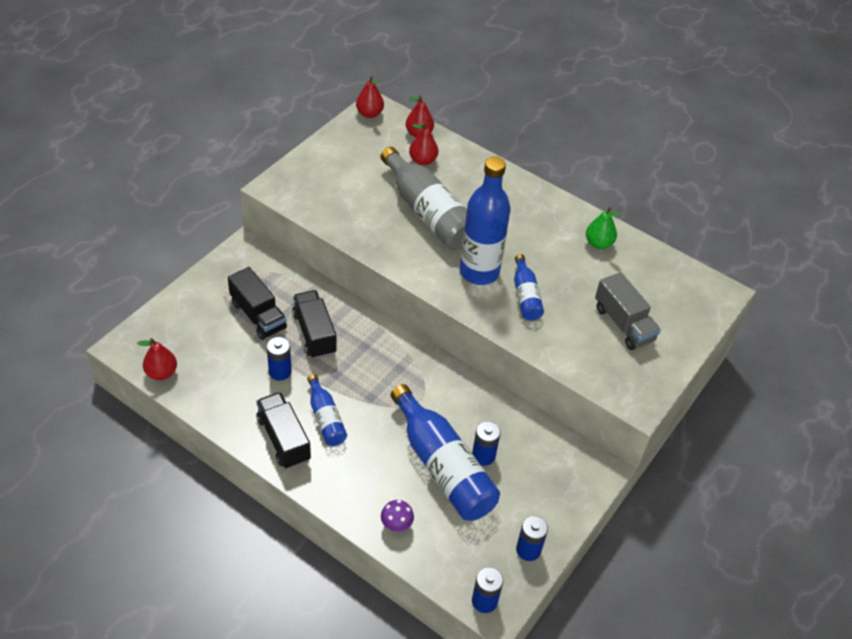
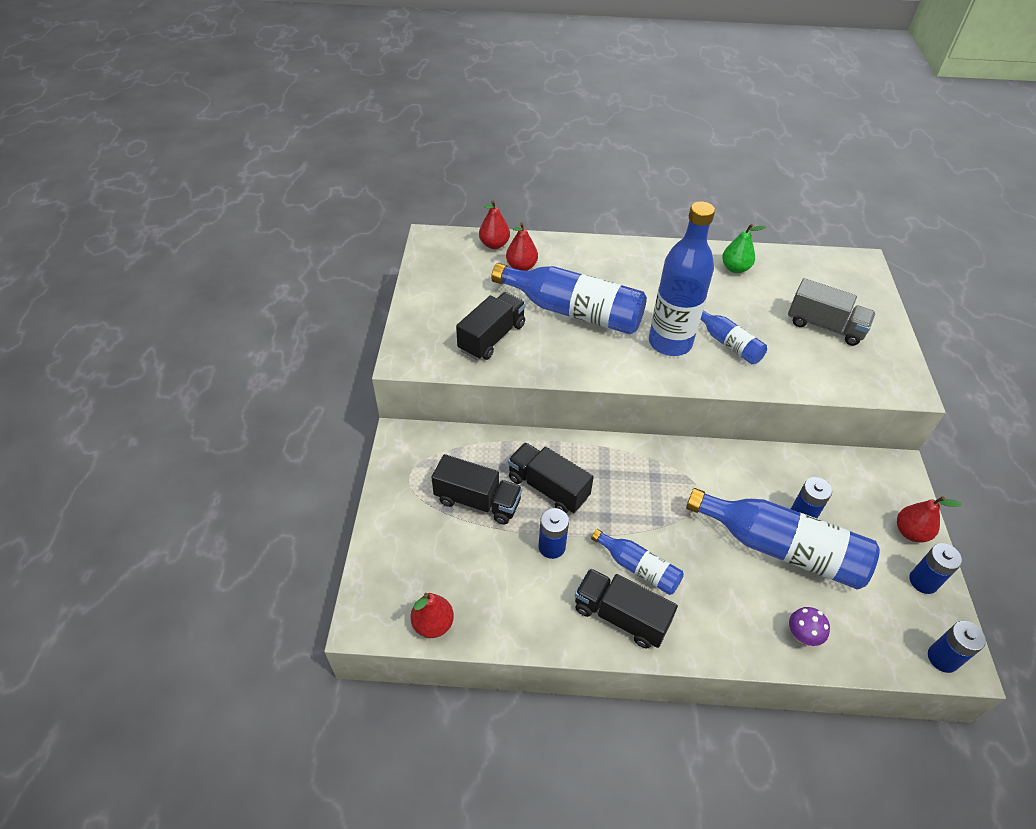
camera: 30 degrees left, 0 degrees up
(348, 202) = (492, 337): none -> black truck
(369, 113) = (431, 246): red pear -> red pear (910, 532)
(428, 213) = (573, 311): grey bottle -> blue bottle

